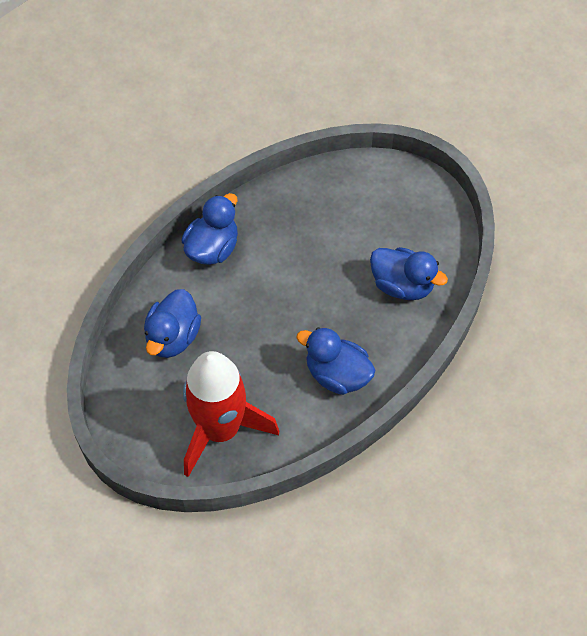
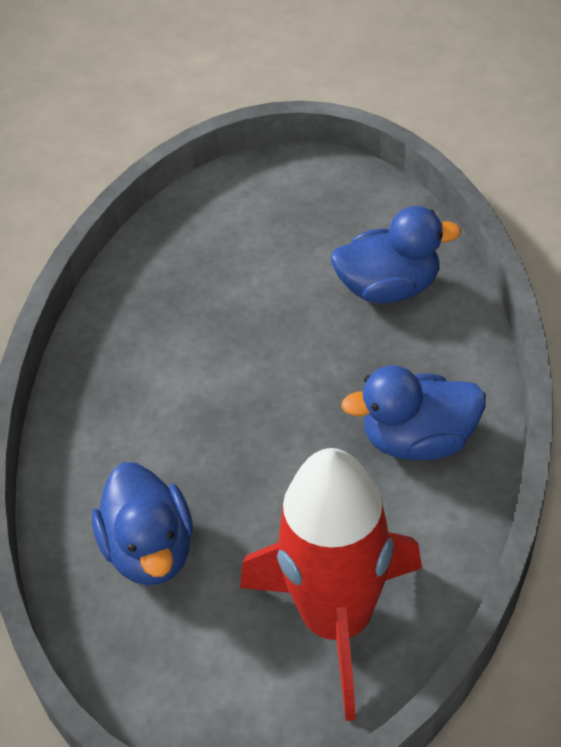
camera: 35 degrees left, 10 degrees down
(212, 248) = (98, 403): blue duck -> none

